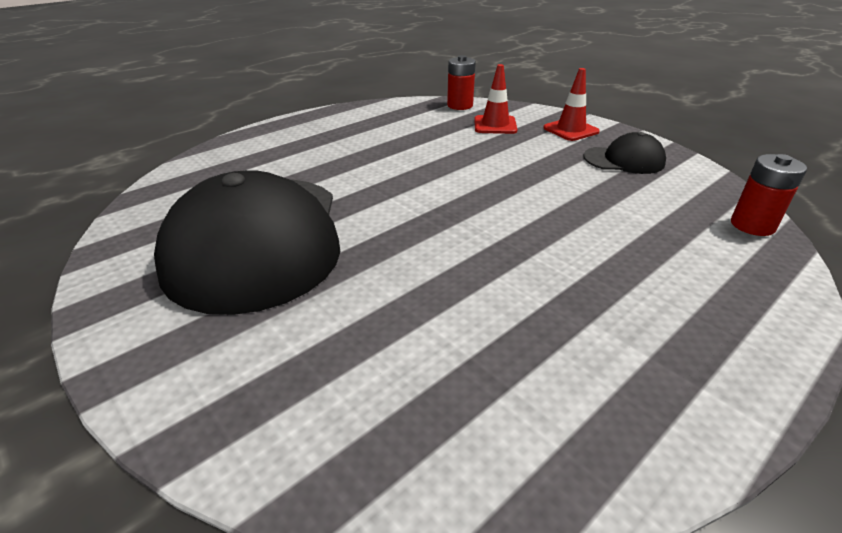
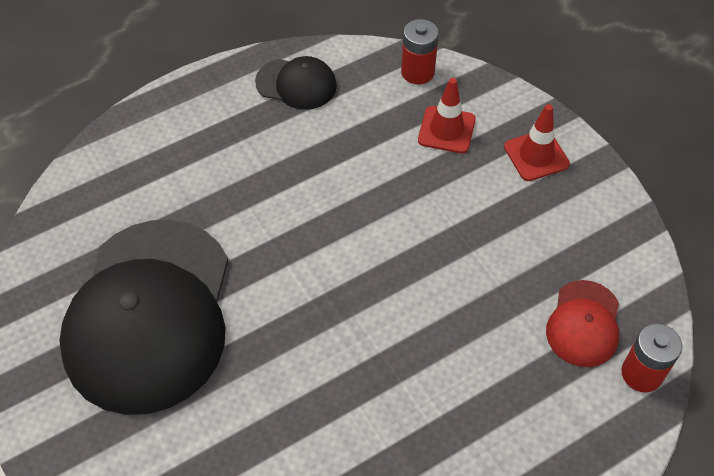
camera: 10 degrees right, 20 degrees up
(624, 160) = (569, 233): black cap -> black cap (296, 84)
(675, 203) = (584, 323): none -> red cap

